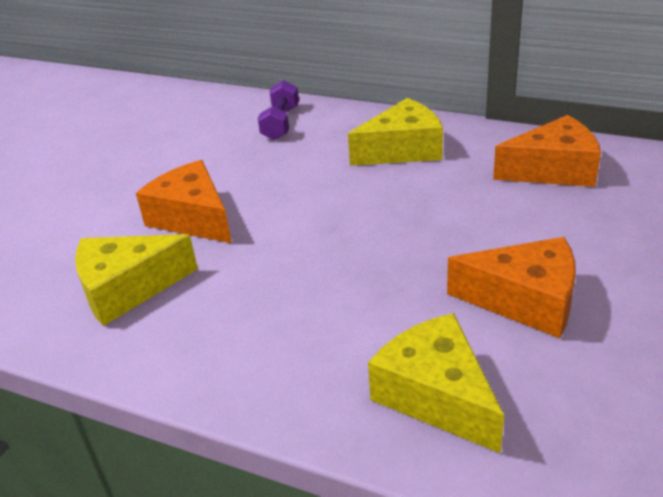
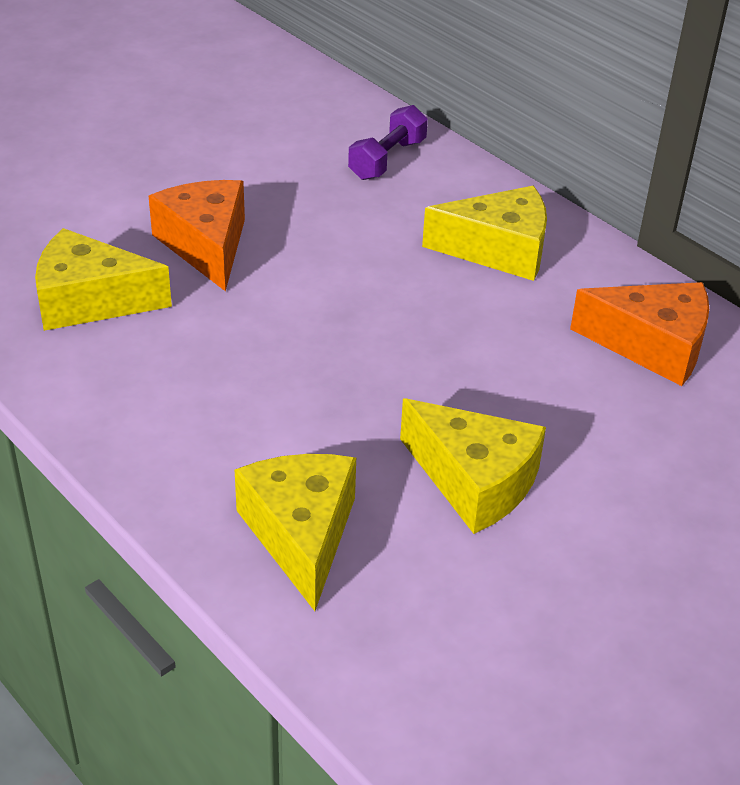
camera: 20 degrees right, 5 degrees up
(525, 301) = (474, 481): orange cheese -> yellow cheese

